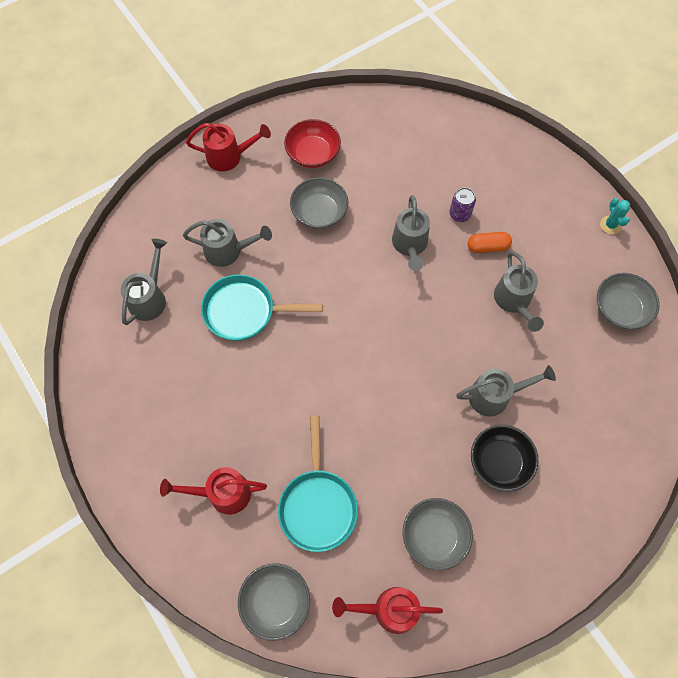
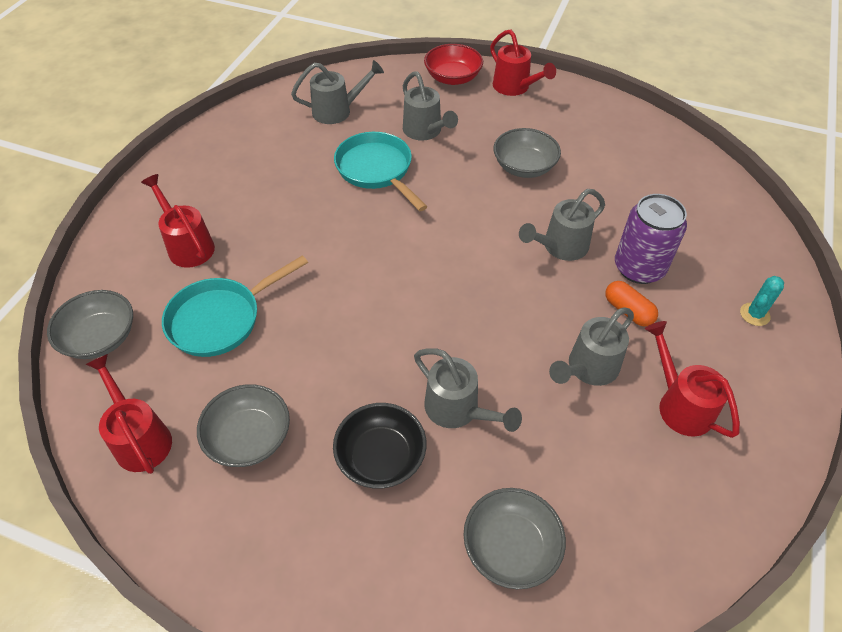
camera: 55 degrees right, 15 degrees down
(313, 153) = (578, 133): red bowl -> red bowl (452, 78)
(459, 214) = (639, 268): purple can -> purple can, size x1.83
(568, 272) = (680, 404): none -> red watering can
(610, 225) = (790, 417): turquoise cactus -> turquoise cactus (754, 314)
(620, 309) = (691, 487): grey bowl -> grey bowl (510, 547)

